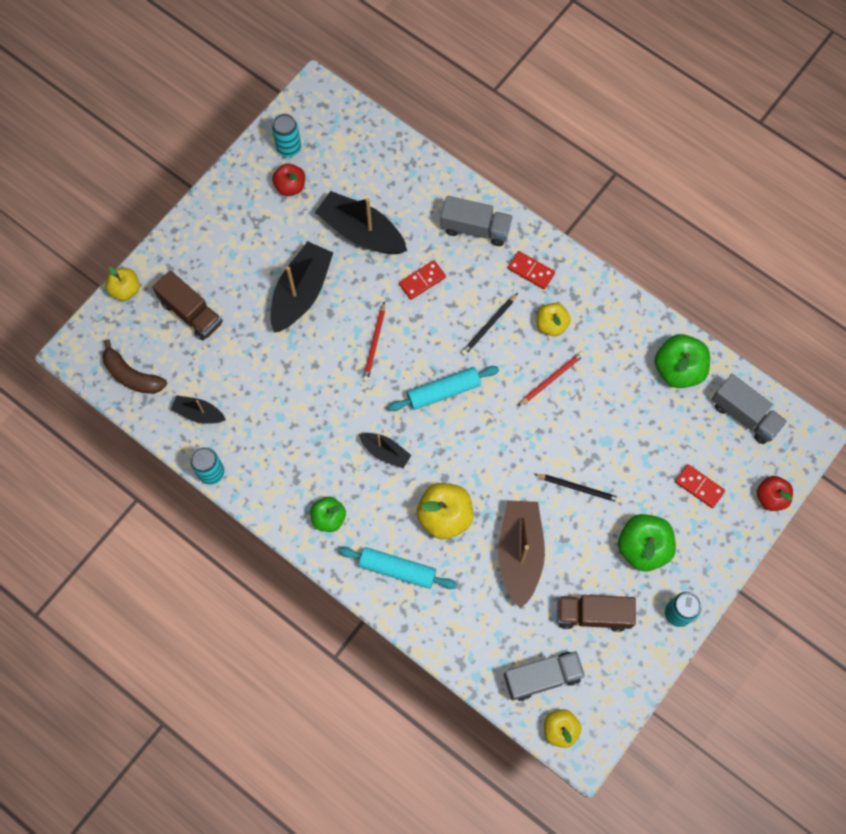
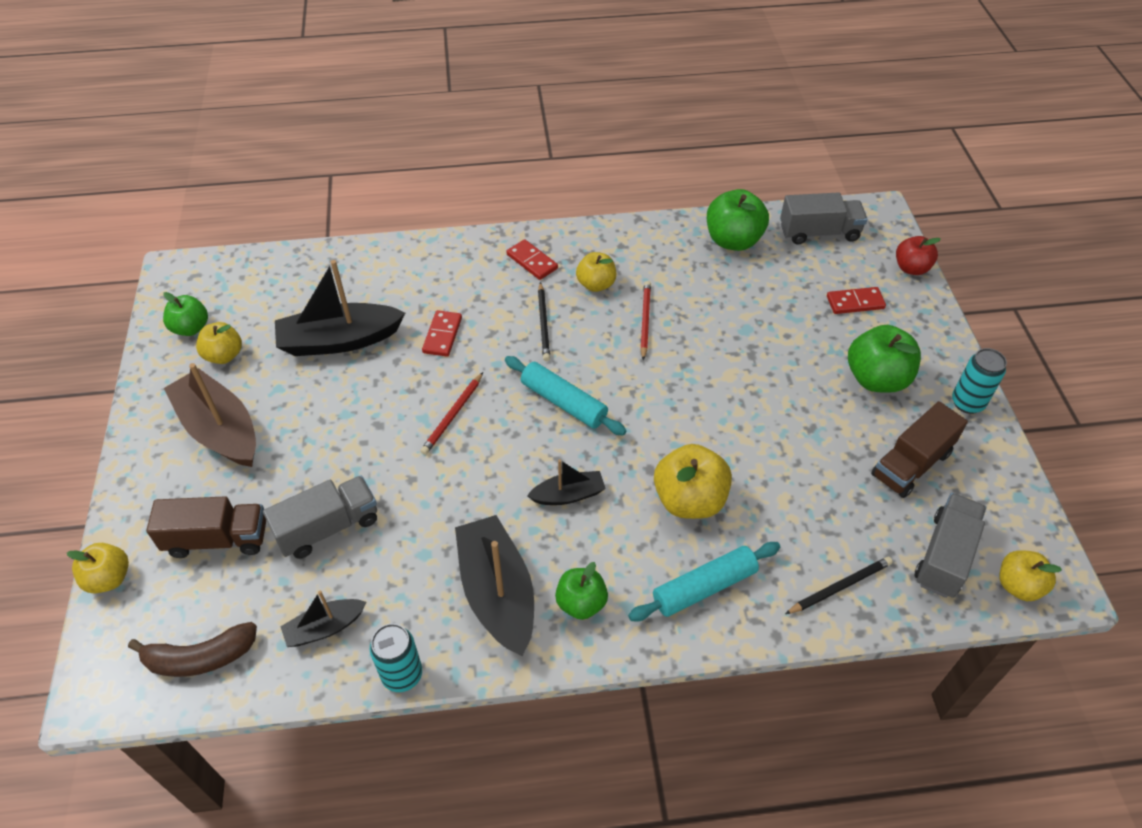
camera: 45 degrees left, 20 degrees down
(289, 148) = (191, 328): turquoise can -> green apple
(290, 186) = (224, 355): red apple -> yellow apple
(301, 293) = (329, 430): black boat -> black boat (497, 593)
(374, 344) = (453, 415): red pencil -> red pencil turned 60 degrees clockwise
(443, 391) = (564, 402): turquoise rolling pin -> turquoise rolling pin turned 75 degrees counterclockwise
(475, 228) = (447, 266): grey truck -> grey truck (328, 527)
(520, 553) = (791, 471): brown boat -> brown boat (220, 430)
(531, 271) = (532, 261): red domino -> red domino turned 60 degrees clockwise
(578, 488) = (770, 379): black pencil -> black pencil (840, 586)

